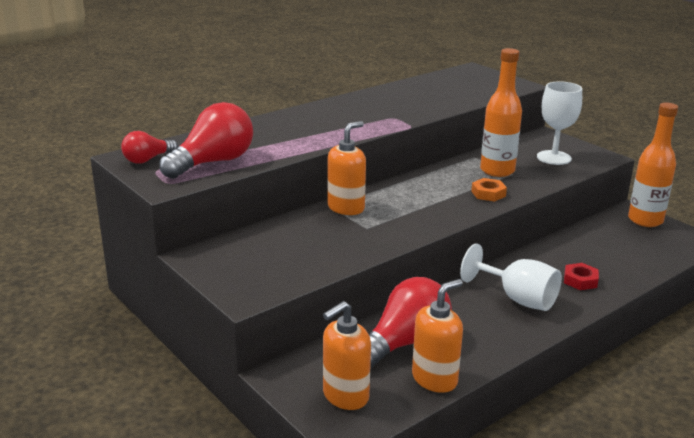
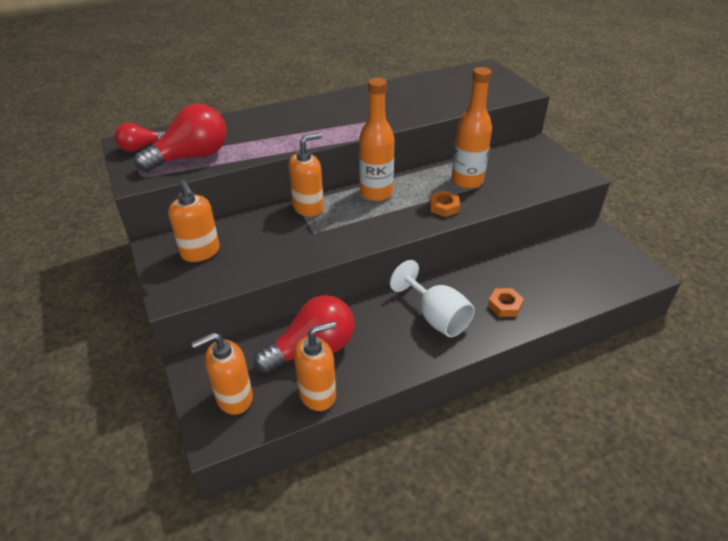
camera: 15 degrees right, 15 degrees up
(252, 257) = (200, 252): none -> orange soap dispenser
(554, 158) = (529, 171): white goblet -> none
(580, 280) = (505, 305): red nut -> orange nut
(645, 220) = (603, 244): orange bottle -> orange bottle (376, 193)

